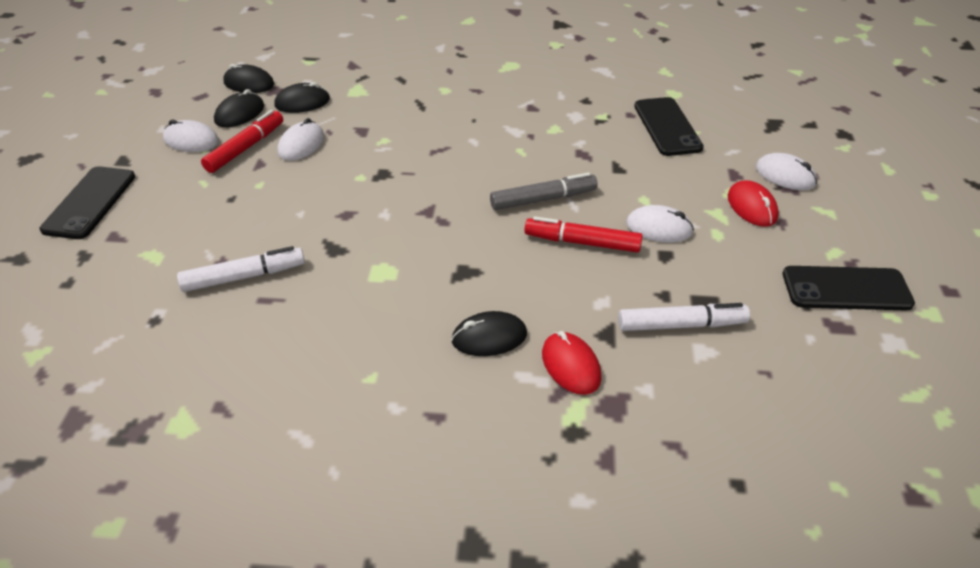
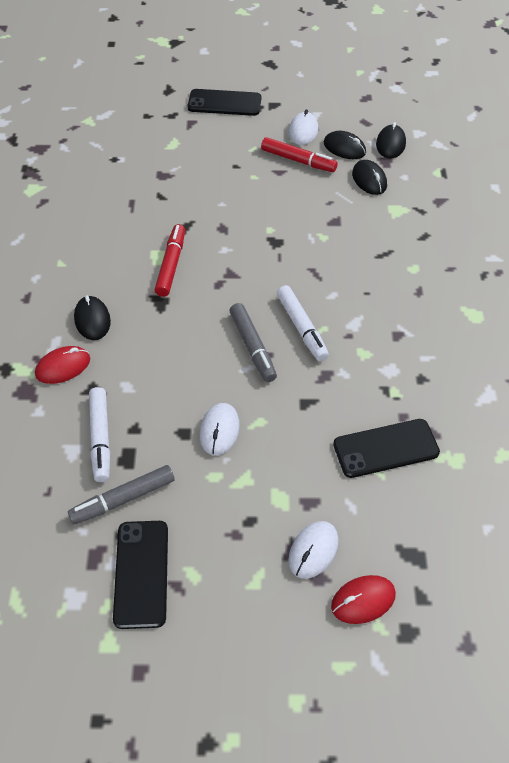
camera: 85 degrees right, 10 degrees up
(244, 276) = (153, 189): white marker -> white marker (302, 328)
(301, 145) = (307, 189): white mouse -> none
(582, 242) = (197, 374): red marker -> red marker (171, 265)
(752, 207) = (256, 511): red mouse -> red mouse (363, 600)
(761, 304) = (123, 499): none -> grey marker

